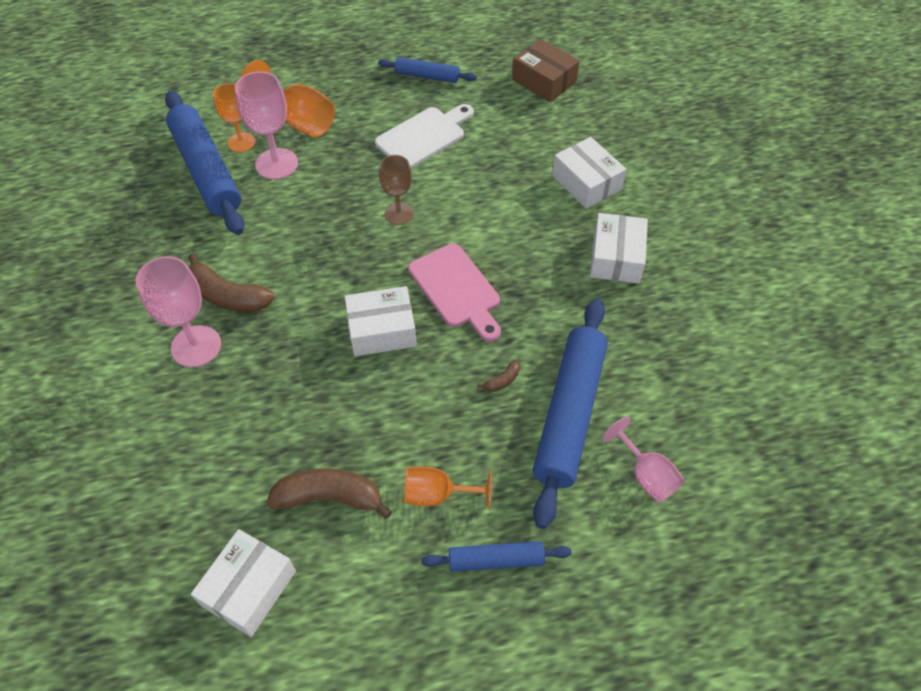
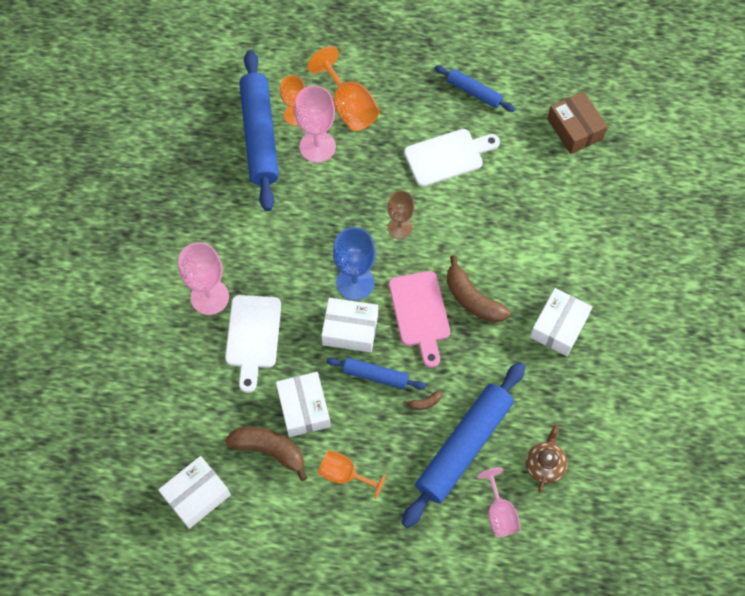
camera: 20 degrees right, 10 degrees up
(228, 296) = (244, 261): brown banana -> brown banana (472, 299)
(265, 373) = (253, 336): none -> white cutting board
(369, 280) = (355, 282): none -> blue goblet
(495, 560) = (367, 536): blue rolling pin -> blue rolling pin (375, 376)
(586, 182) = (566, 247): white box -> white box (304, 408)
(671, 402) = (544, 465): none -> brown teapot

